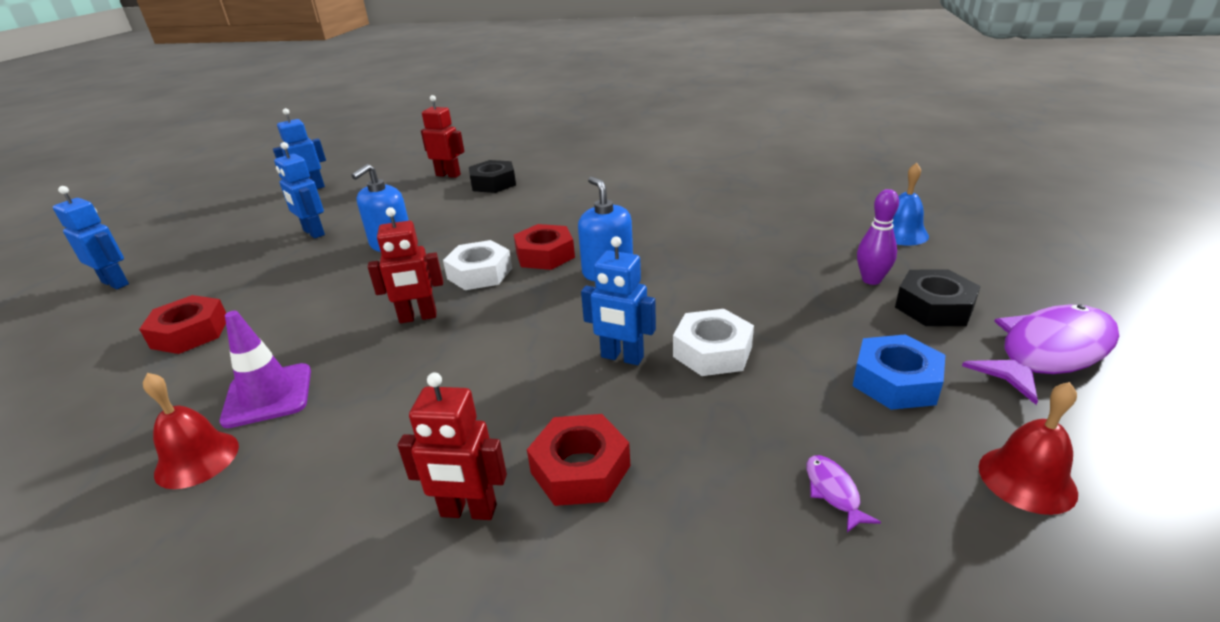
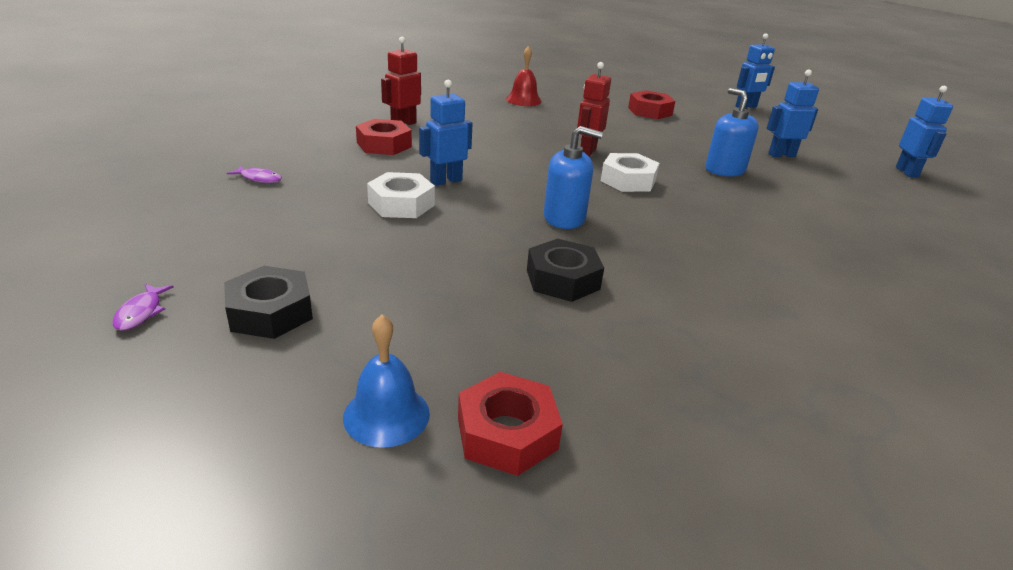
camera: 120 degrees right, 0 degrees up
(268, 395) = (555, 114): purple traffic cone -> none
(448, 175) = (911, 231): red robot -> none
(493, 183) = (858, 243): black nut -> black nut (563, 279)
(545, 255) = (630, 208): red nut -> red nut (507, 433)
(871, 280) = (354, 315): purple bowling pin -> none
(895, 381) = (262, 236): blue nut -> none
(1027, 479) = (152, 220): red bell -> none
(1049, 352) = (141, 312): purple fish -> purple fish, size x0.40

